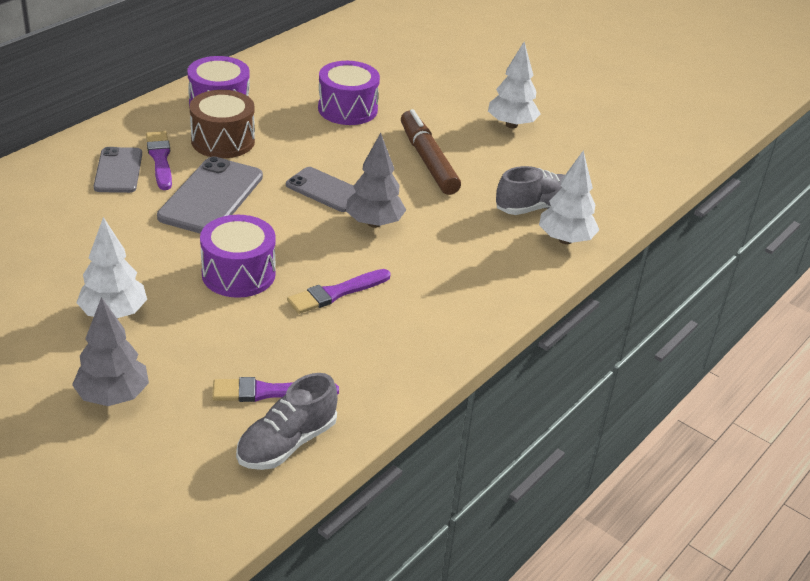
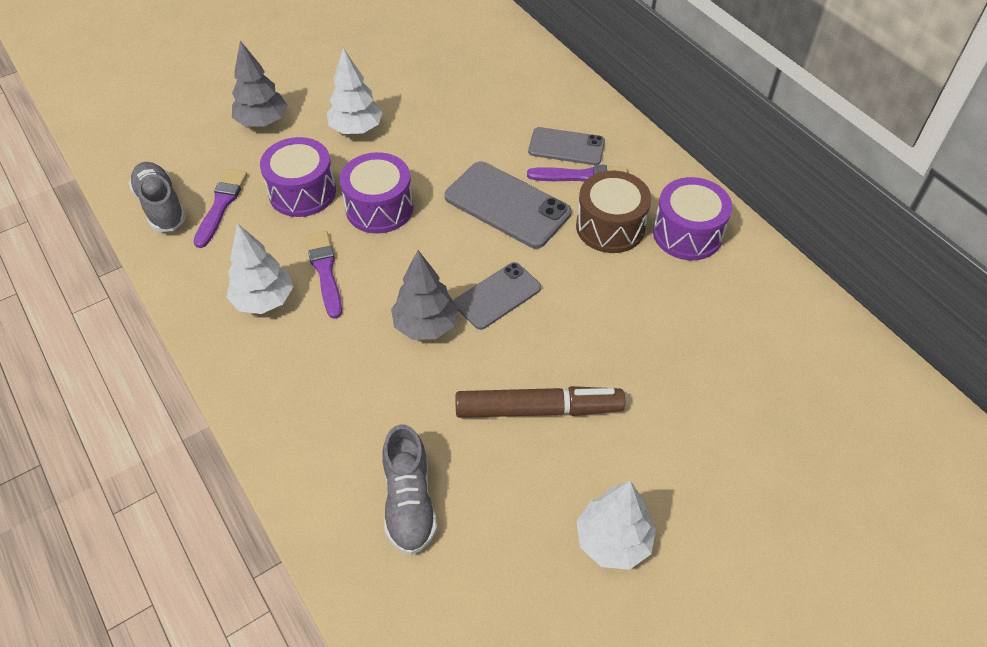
camera: 110 degrees right, 15 degrees up
(347, 109) = (670, 352): purple drum -> purple drum (302, 192)
(565, 239) = (334, 511): white tree -> white tree (264, 300)

